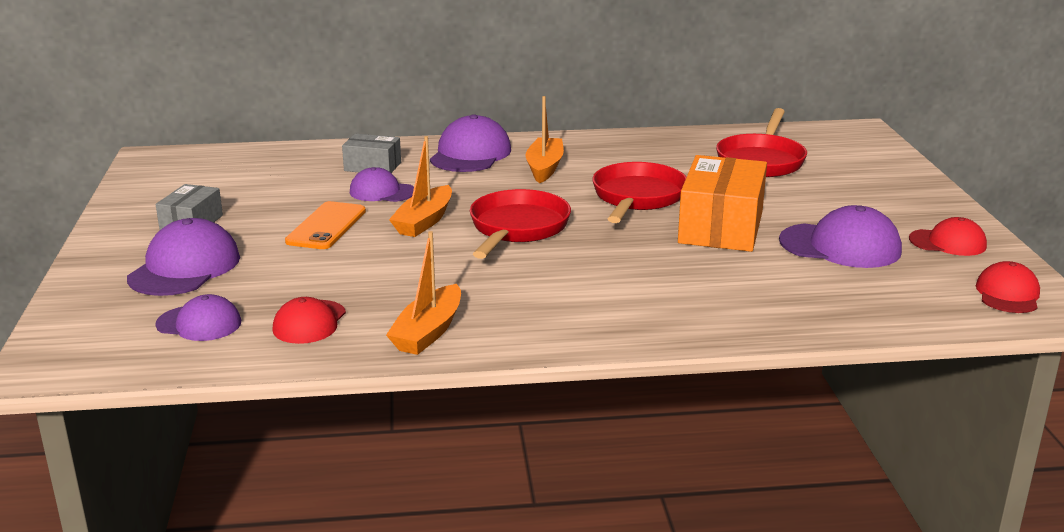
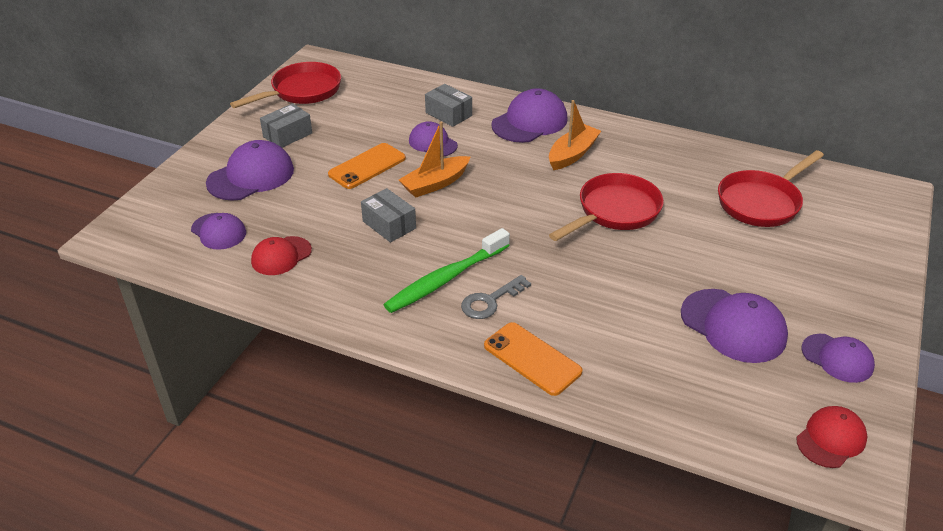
camera: 30 degrees right, 15 degrees up
(411, 265) = (389, 225): none -> grey box
(428, 332) = (345, 295): orange boat -> none
(517, 228) = (493, 214): red pan -> red pan (302, 91)
(527, 289) = (446, 279): none -> green toothbrush
(595, 292) = (490, 301): none -> grey key
(690, 321) = (532, 359): none -> orange phone
(721, 227) = (651, 268): orange box -> none
(948, 242) = (837, 358): red cap -> purple cap

